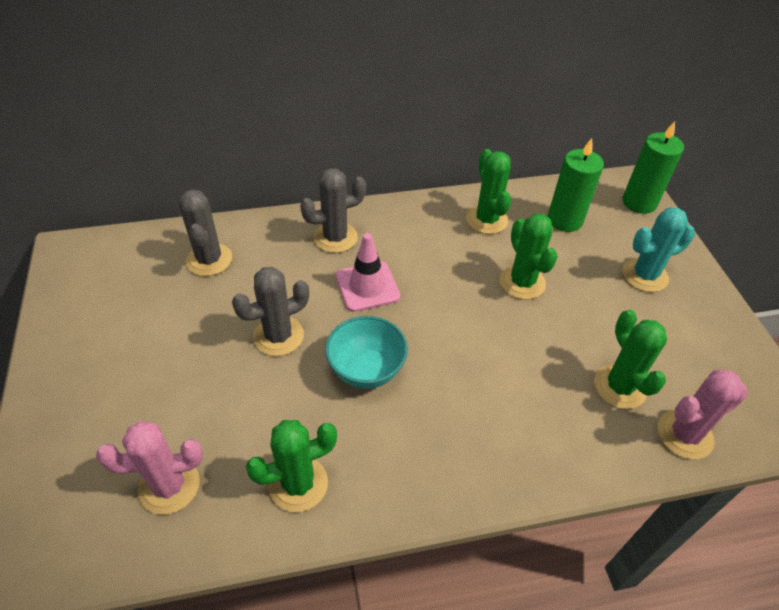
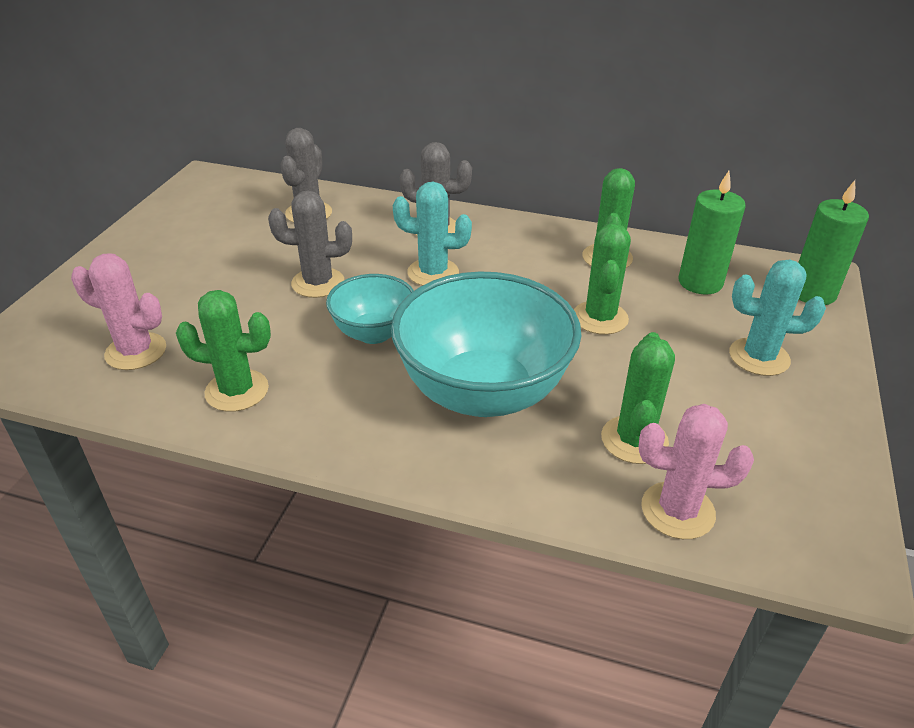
camera: 30 degrees right, 10 degrees down
(367, 286) = (433, 273): pink traffic cone -> turquoise cactus
(491, 392) = (483, 392): none -> turquoise bowl

